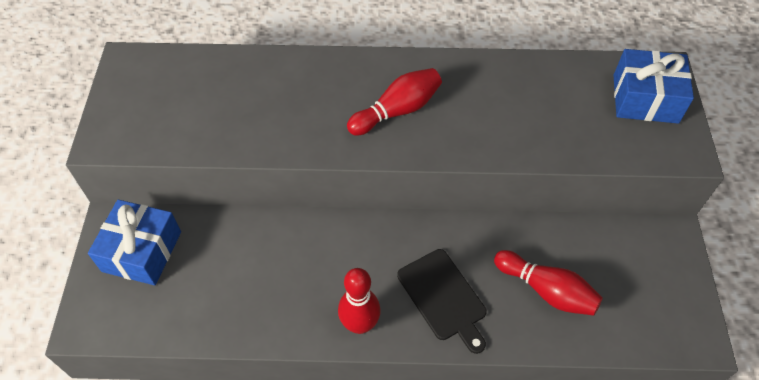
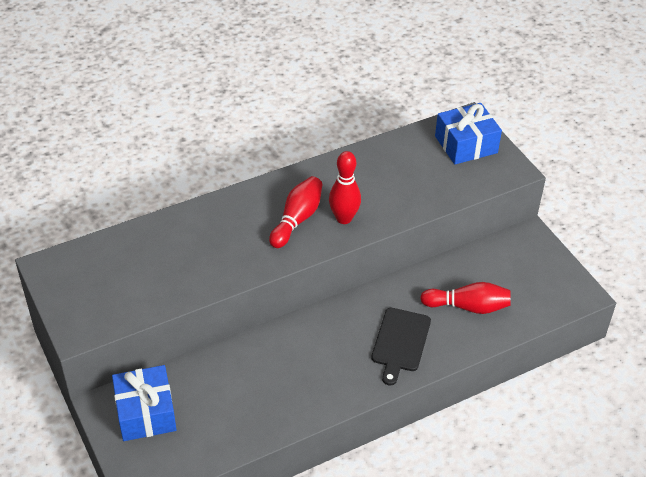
camera: 30 degrees left, 10 degrees down
(360, 324) = (353, 386): red bowling pin -> red bowling pin (344, 218)
(443, 297) = (400, 342): black cutting board -> black cutting board turned 75 degrees clockwise

